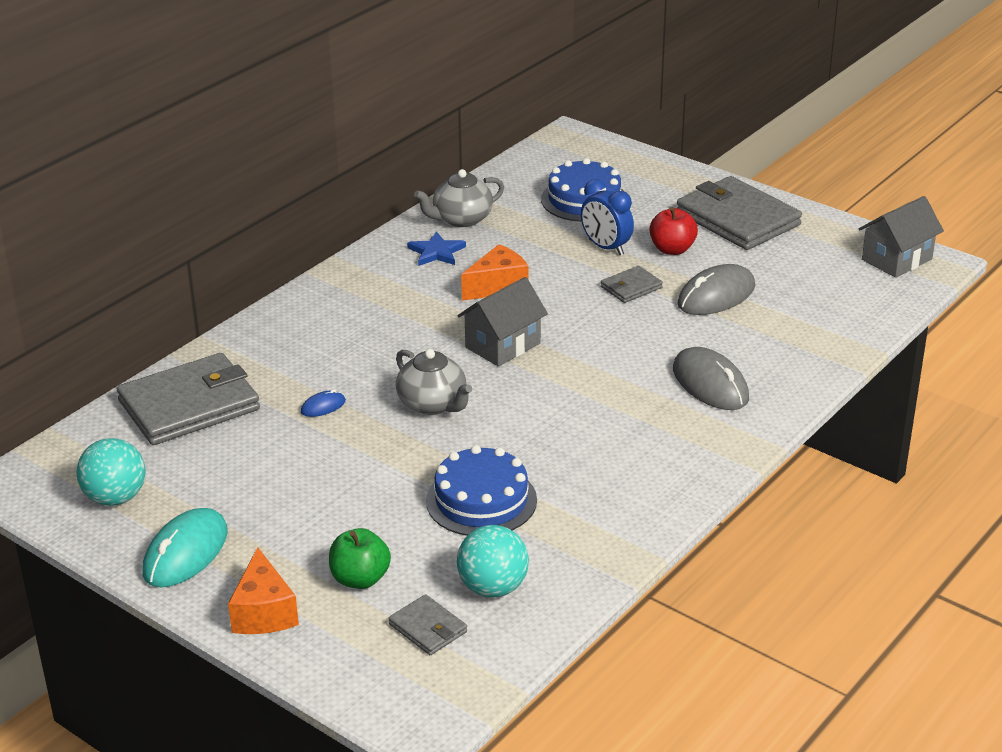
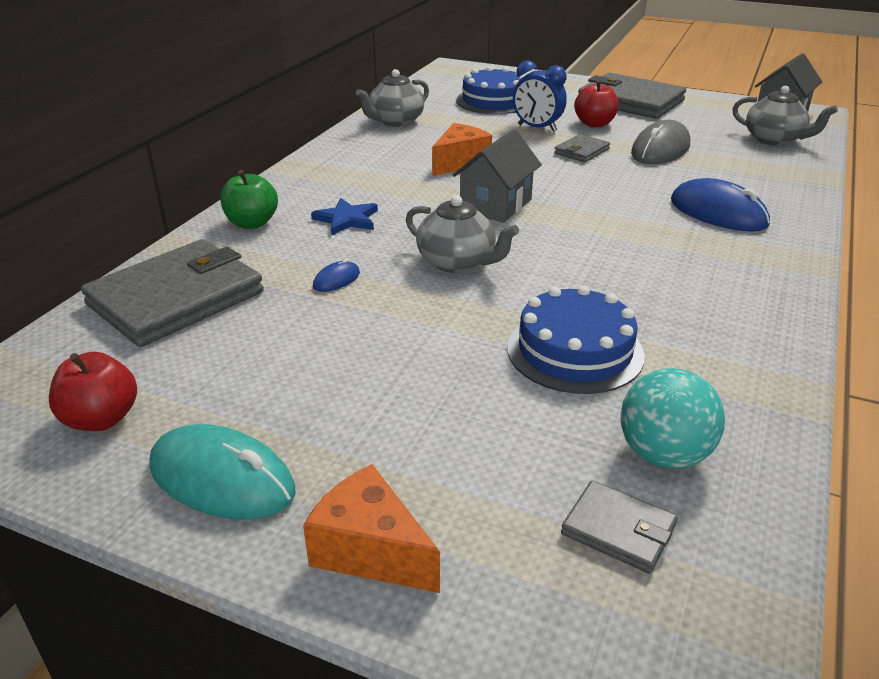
camera: 15 degrees left, 0 degrees up
(115, 498) = (101, 419): turquoise ball -> red apple
(186, 552) = (222, 479): turquoise mouse -> turquoise mouse turned 75 degrees counterclockwise
(264, 612) = (370, 551): orange cheese -> orange cheese turned 150 degrees clockwise
(360, 579) = (484, 474): green apple -> green apple (252, 223)
(436, 252) = (386, 145): blue star -> blue star (347, 219)
(710, 384) = (718, 213): grey mouse -> blue mouse
(852, 298) = (774, 140): none -> grey teapot

